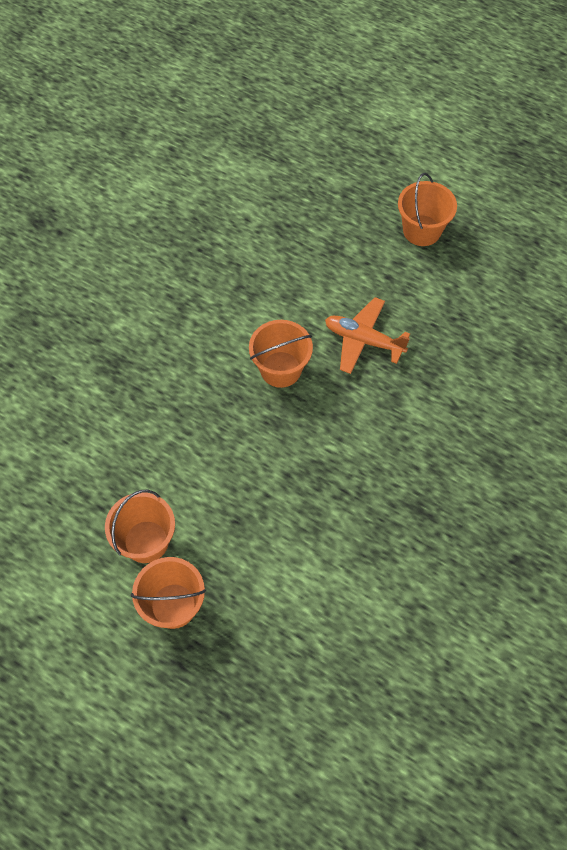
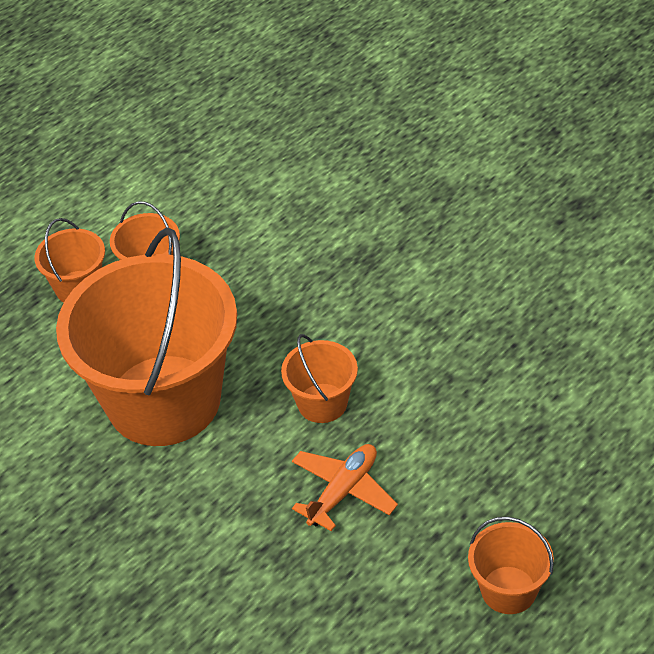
camera: 105 degrees right, 15 degrees down
(299, 491) = (163, 400): none -> orange bucket

